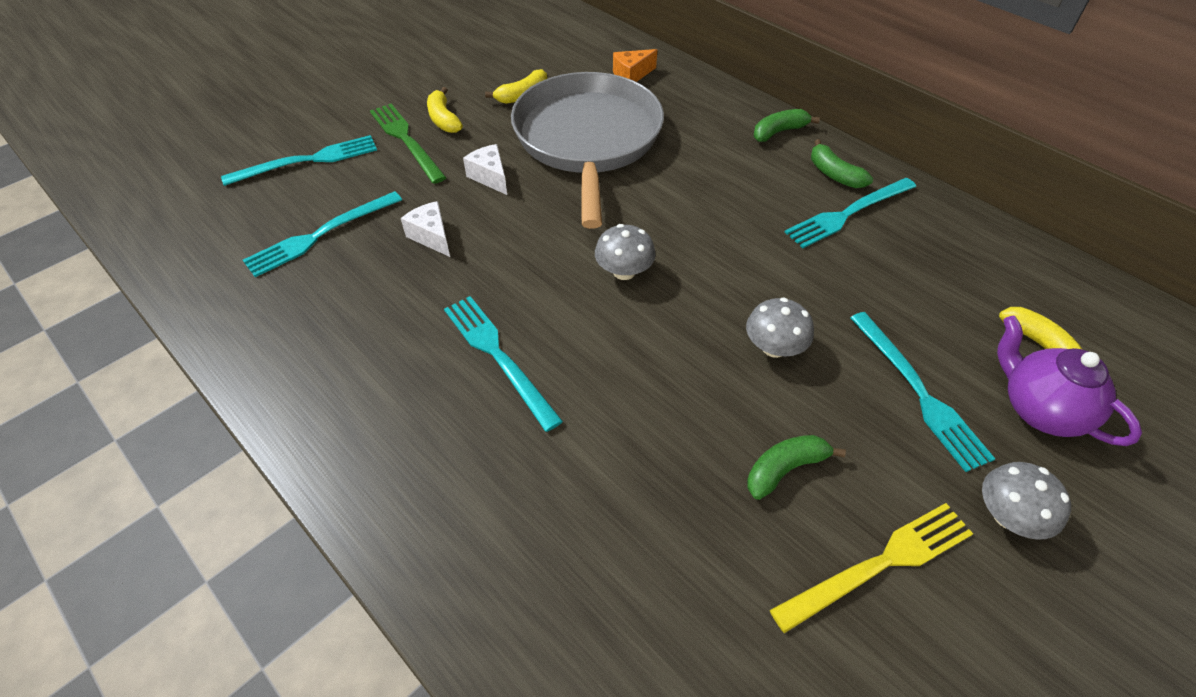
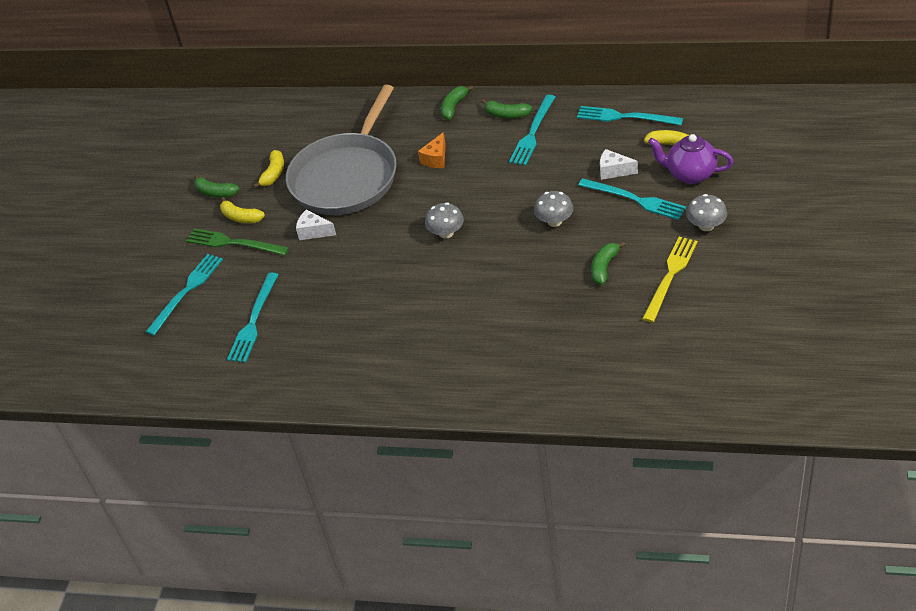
camera: 30 degrees left, 5 degrees down
(431, 236) = (320, 281): white cheese -> white cheese (613, 171)
(452, 82) = (215, 192): none -> green banana
(498, 356) = (426, 310): turquoise fork -> turquoise fork (625, 117)
(588, 140) = (347, 176): grey pan -> grey pan turned 120 degrees counterclockwise
(631, 75) = (328, 121): orange cheese -> orange cheese (436, 159)

